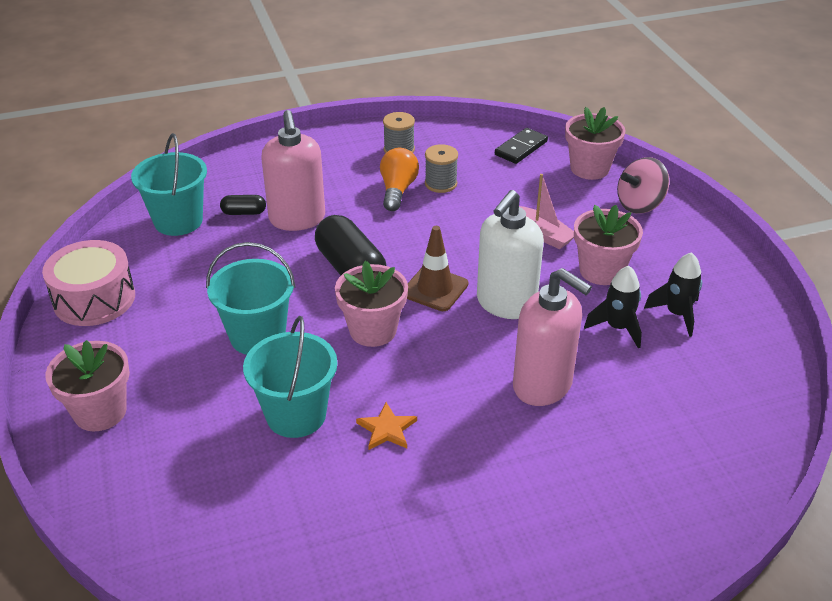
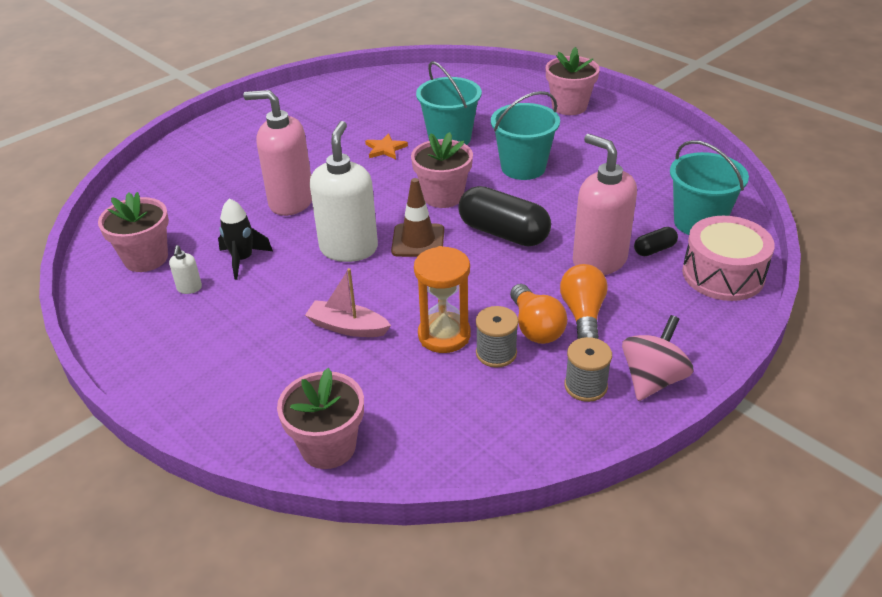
camera: 155 degrees right, 0 degrees up
(94, 299) = (668, 152): pink drum -> pink drum (723, 274)
(355, 187) = (583, 314): none -> orange light bulb
(469, 206) = (444, 335): none -> orange hourglass
(521, 148) = (436, 450): black domino -> none
(601, 271) = (271, 307): pink flower pot -> pink flower pot (146, 258)
(640, 205) = (247, 408): pink spinning top -> pink spinning top (652, 379)
(677, 314) = (189, 288): black rocket -> white soap dispenser

